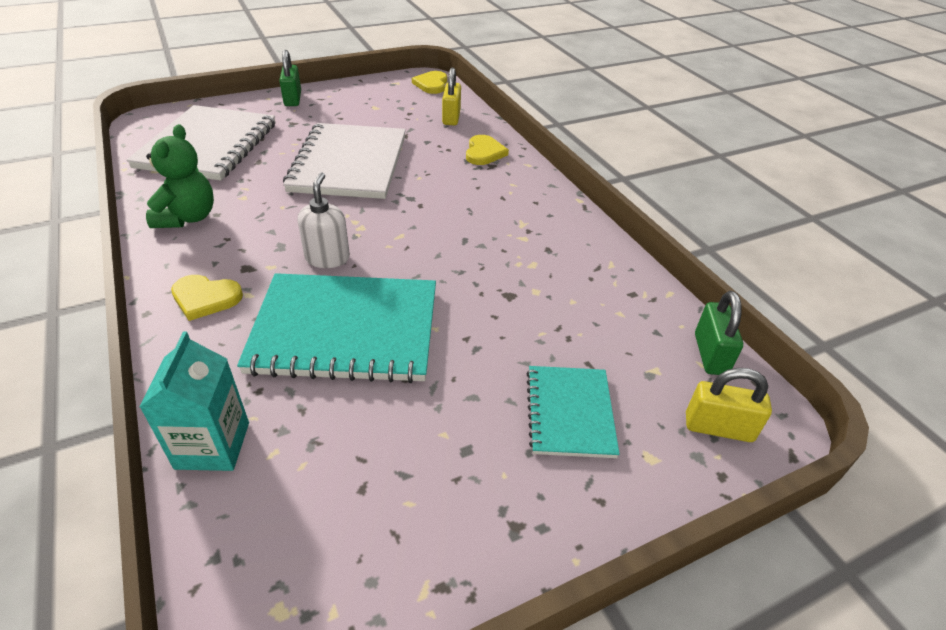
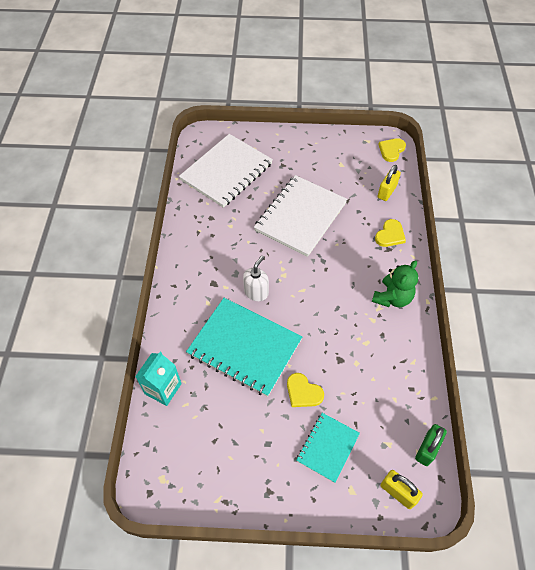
camera: 30 degrees right, 15 degrees up
(188, 218) = (197, 232): green teddy bear -> green teddy bear (392, 298)
(205, 298) = (187, 297): yellow heart -> yellow heart (303, 392)
(293, 99) = (292, 139): green padlock -> none

